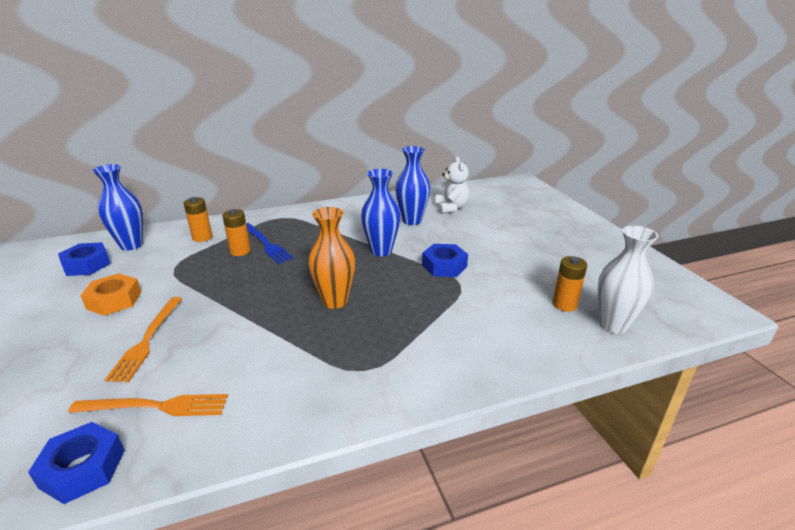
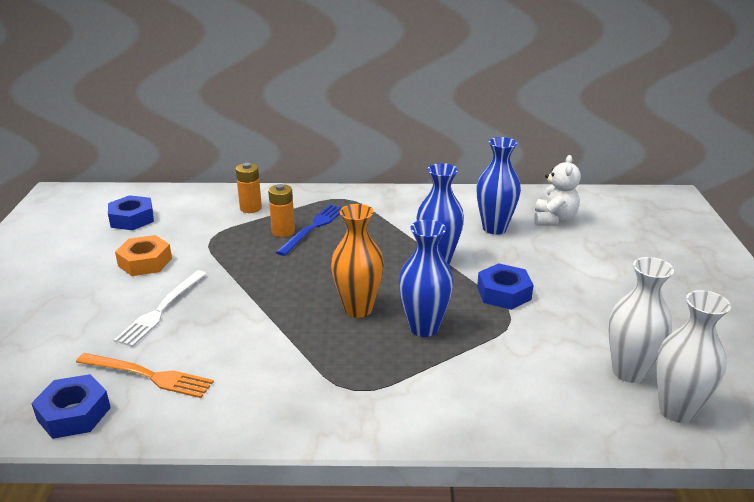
camera: 20 degrees right, 0 degrees up
(131, 245) = (179, 205): blue vase -> blue vase (424, 328)
(147, 340) = (161, 309): orange fork -> white fork
(266, 244) = (313, 228): blue fork -> blue fork turned 135 degrees counterclockwise
(564, 304) = (628, 372): orange battery -> white vase

